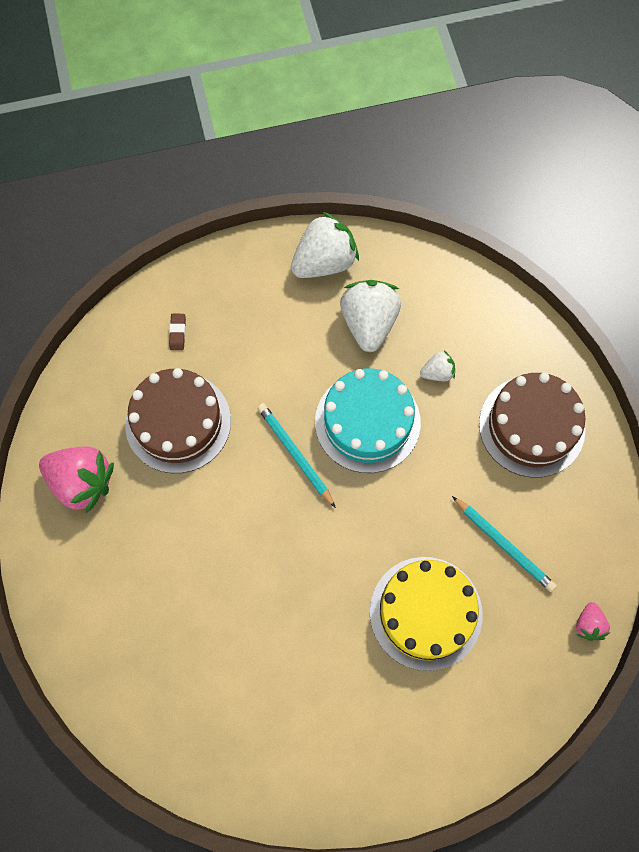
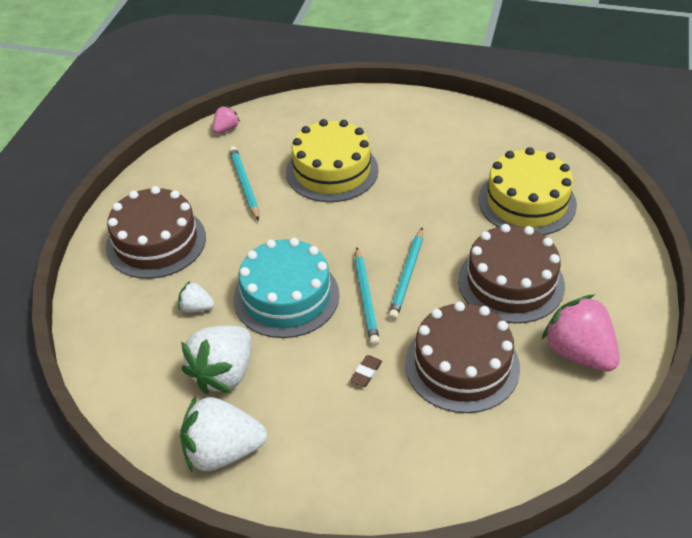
camera: 150 degrees left, 25 degrees down
(169, 538) = (511, 282): none -> brown cake
(177, 333) = (422, 448): brown eraser -> brown eraser (366, 373)
(193, 666) = (527, 202): none -> yellow cake
(270, 499) = (407, 276): none -> turquoise pencil

